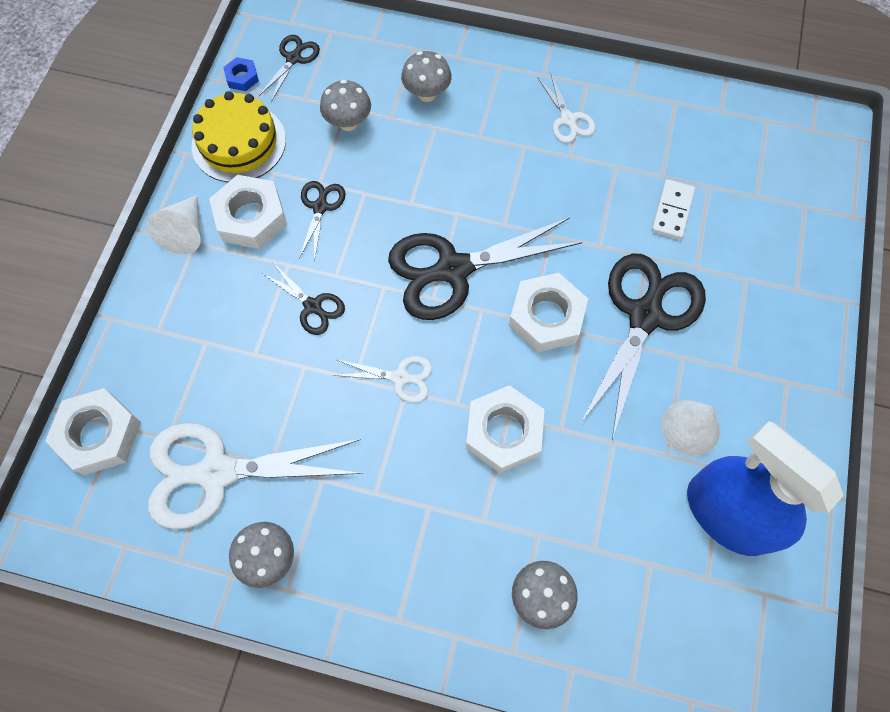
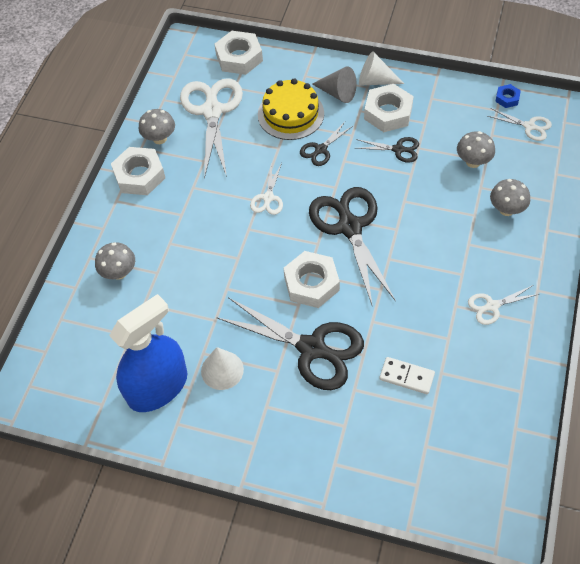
camera: 95 degrees right, 10 degrees down
(203, 283) = (337, 93): none -> grey cone
(239, 143) = (449, 101): yellow cake -> yellow cake (291, 114)
(294, 58) = (530, 126): black scissors -> white scissors
(504, 432) = (226, 255): white nut -> white nut (139, 175)

